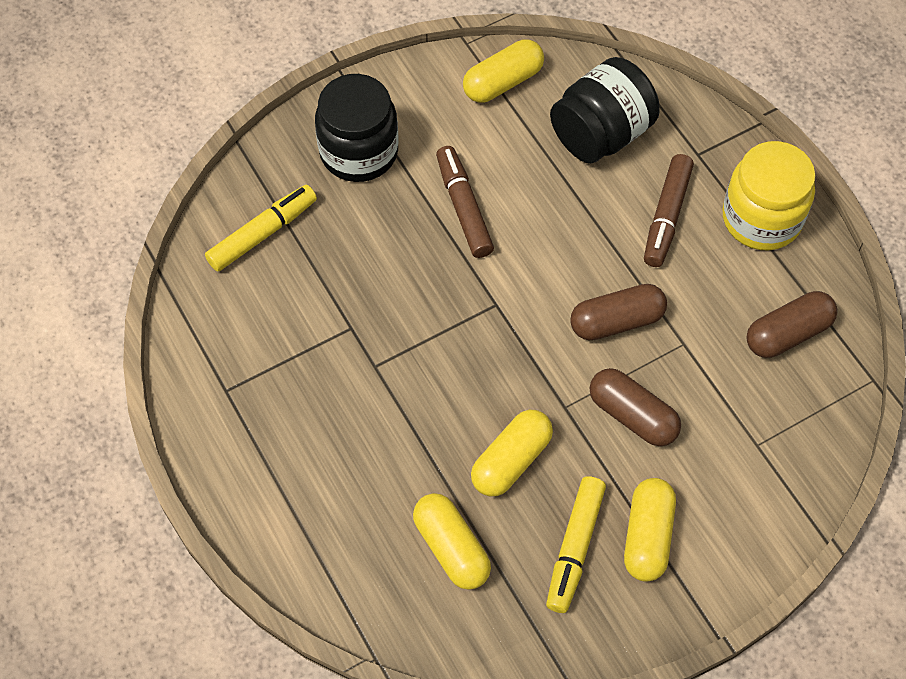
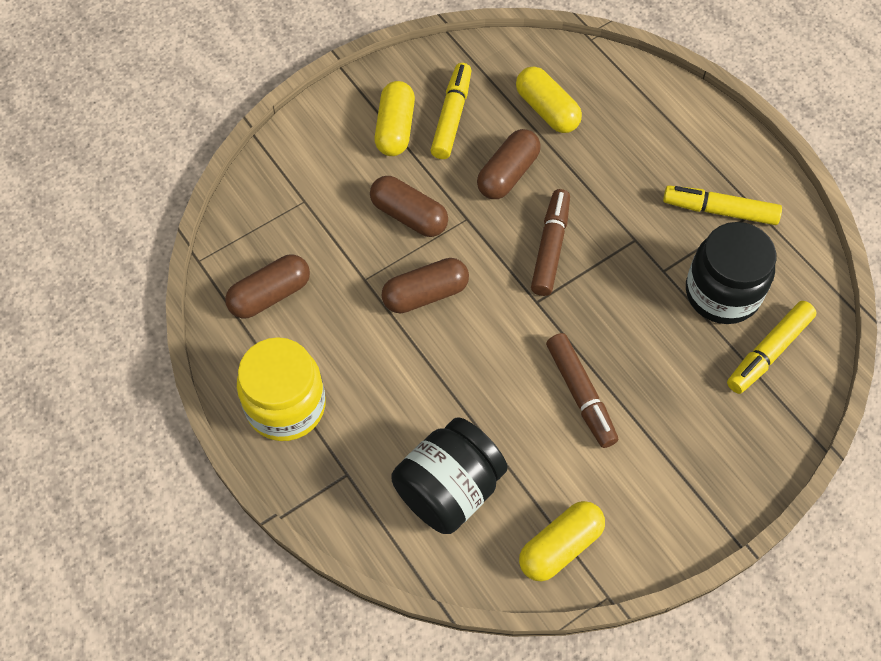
camera: 175 degrees right, 0 degrees up
(269, 393) = (719, 210): none -> yellow marker
(359, 152) = (697, 447): black jar -> black jar (722, 293)
(511, 460) = (508, 174): yellow capsule -> brown capsule
(666, 216) = (380, 401): brown marker -> brown marker (550, 247)

